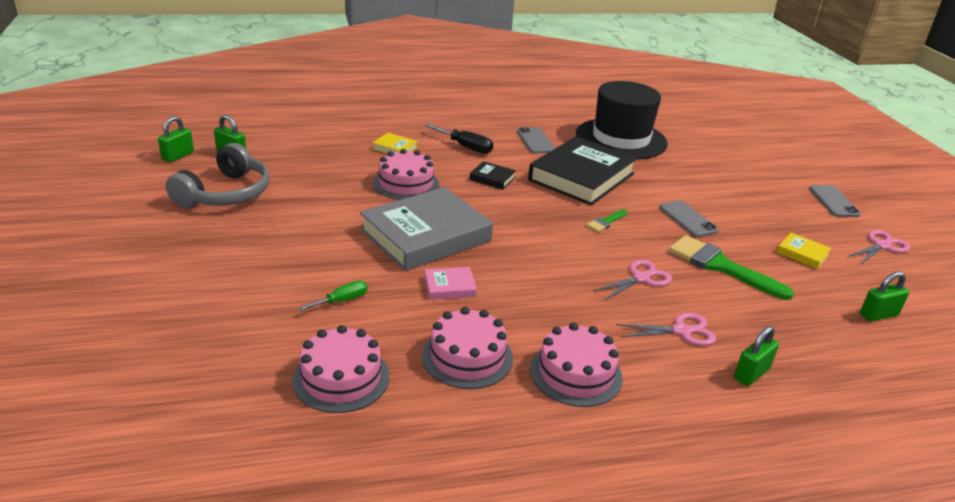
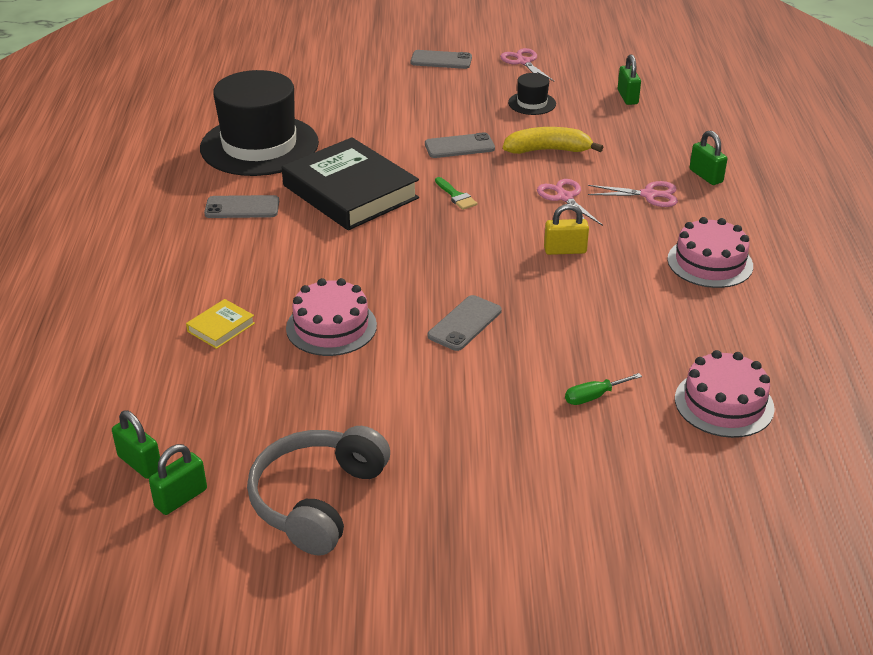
camera: 75 degrees left, 5 degrees up
(178, 156) = (167, 564): green padlock -> green padlock (140, 463)
(226, 194) = (317, 500): grey headphones -> grey headphones turned 105 degrees counterclockwise
(342, 300) = (593, 397): green screwdriver -> green screwdriver turned 90 degrees counterclockwise
(425, 235) = (464, 323): grey book -> grey phone
(449, 287) = (571, 317): pink book -> none
(465, 147) = (239, 265): black screwdriver -> none
(467, 357) = (689, 320): pink cake -> none
(492, 178) = (336, 256): black book -> none
(552, 280) = (565, 250): none -> yellow padlock
(681, 331) = (649, 195): pink scissors -> pink scissors turned 90 degrees clockwise
(720, 266) = (548, 150): green brush -> yellow banana
(802, 253) = (532, 103): yellow book -> black hat

